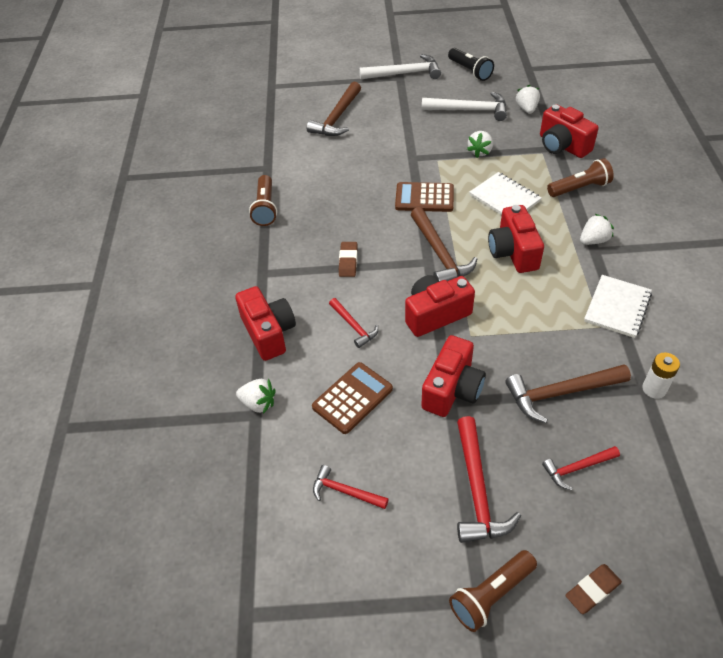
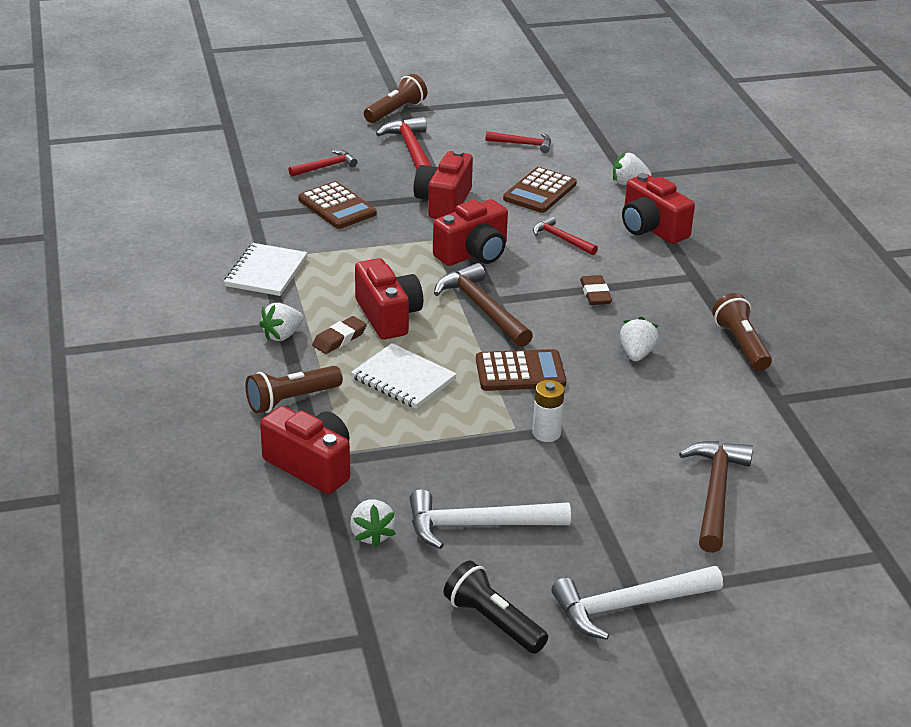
camera: 165 degrees right, 15 degrees down
(480, 152) = (448, 446): white strawberry -> white strawberry (636, 354)
(560, 393) = (337, 207): brown hammer -> brown calculator
(592, 590) = (321, 117): brown eraser -> brown eraser (339, 339)
(654, 389) = (243, 215): white battery -> white battery (546, 433)

